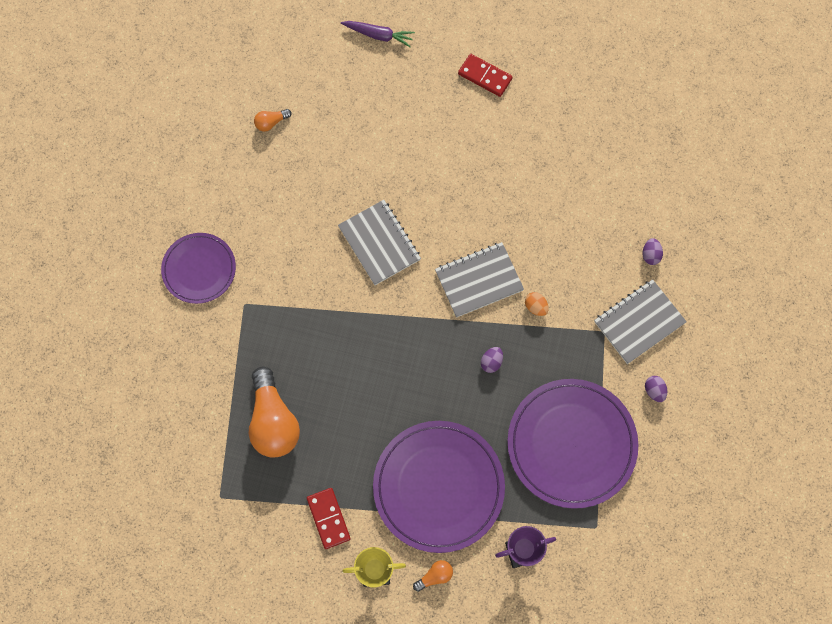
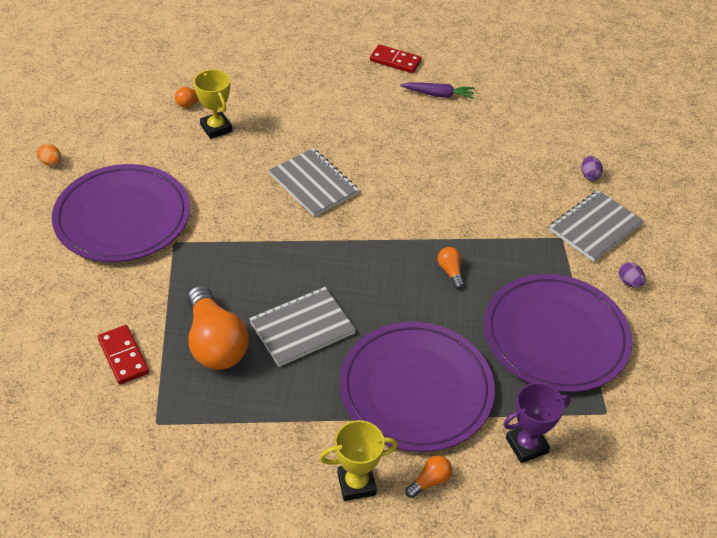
camera: 10 degrees left, 25 degrees down
(199, 269) = (122, 217): purple plate -> purple plate, size x1.68
(292, 160) = (216, 128): none -> yellow trophy
(328, 518) = (291, 433): red domino -> red domino (123, 356)
(378, 35) = (290, 39): purple carrot -> purple carrot (438, 95)
(479, 280) = (422, 206): grey notebook -> grey notebook (302, 328)
(491, 362) = (450, 271): purple egg -> orange light bulb
(535, 307) = (486, 223): orange egg -> orange egg (51, 162)

